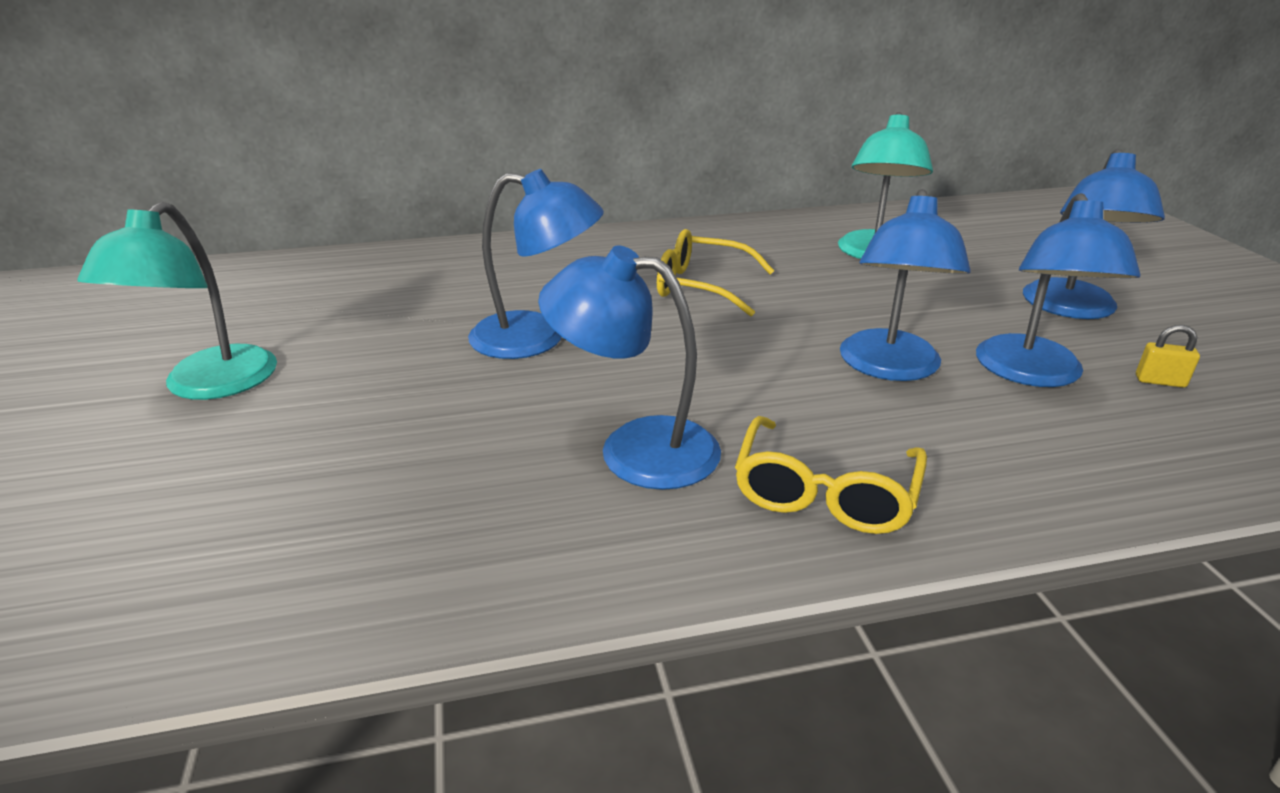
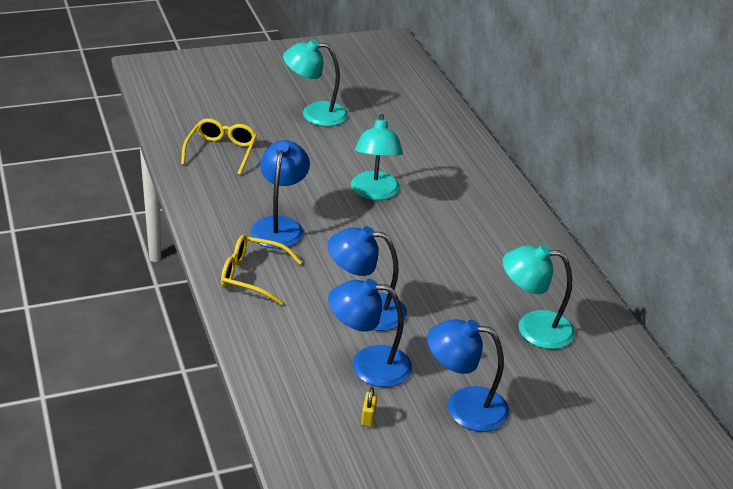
camera: 80 degrees right, 5 degrees up
(537, 338) = (374, 193): blue lamp -> turquoise lamp
(702, 286) = (454, 248): yellow glasses -> yellow glasses (221, 152)

